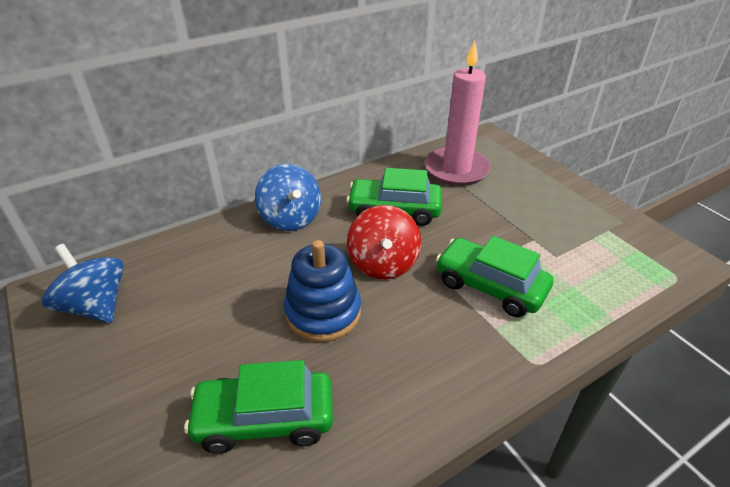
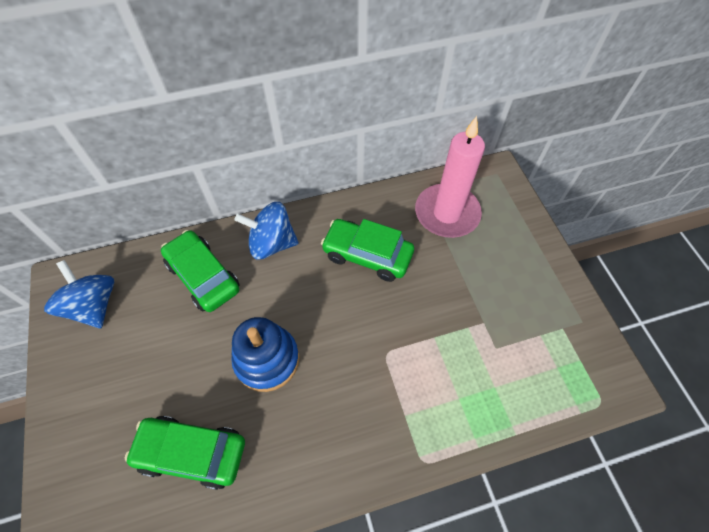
camera: 15 degrees right, 20 degrees up
(291, 218) = (272, 243): blue spinning top -> blue spinning top turned 105 degrees clockwise
(383, 263) = (335, 317): red spinning top -> none
(490, 286) = (419, 368): green car -> green car (203, 277)

